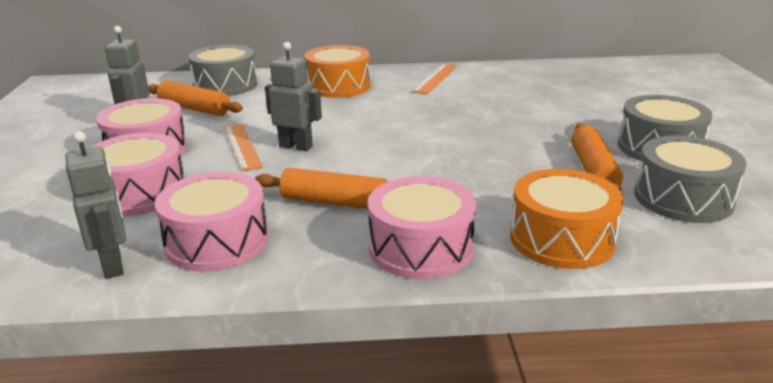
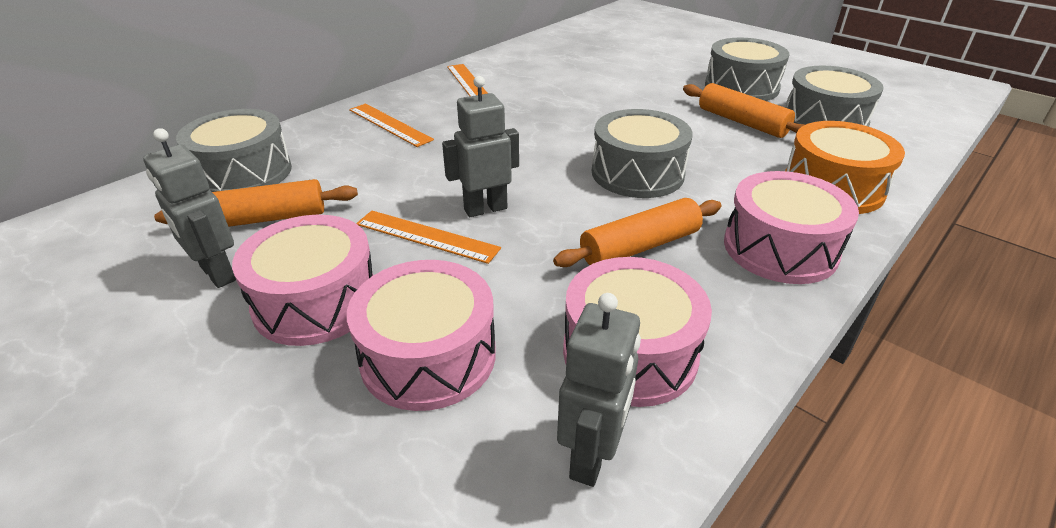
camera: 45 degrees left, 10 degrees up
(113, 265) = (592, 457): grey robot -> grey robot turned 90 degrees clockwise
(338, 86) = (389, 124): orange drum -> orange ruler
(427, 167) = (637, 173): none -> grey drum

